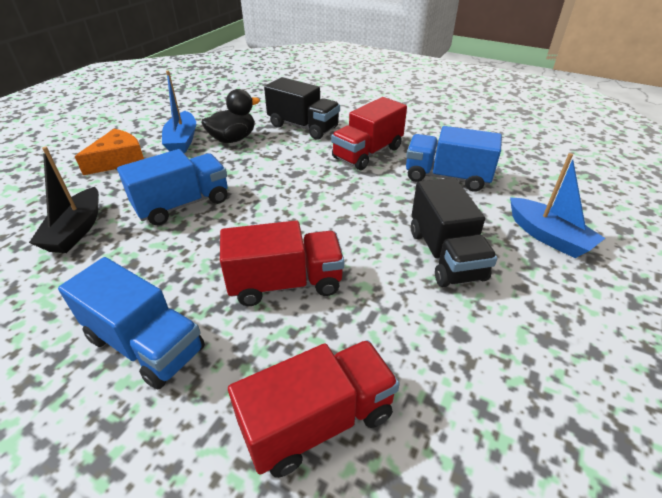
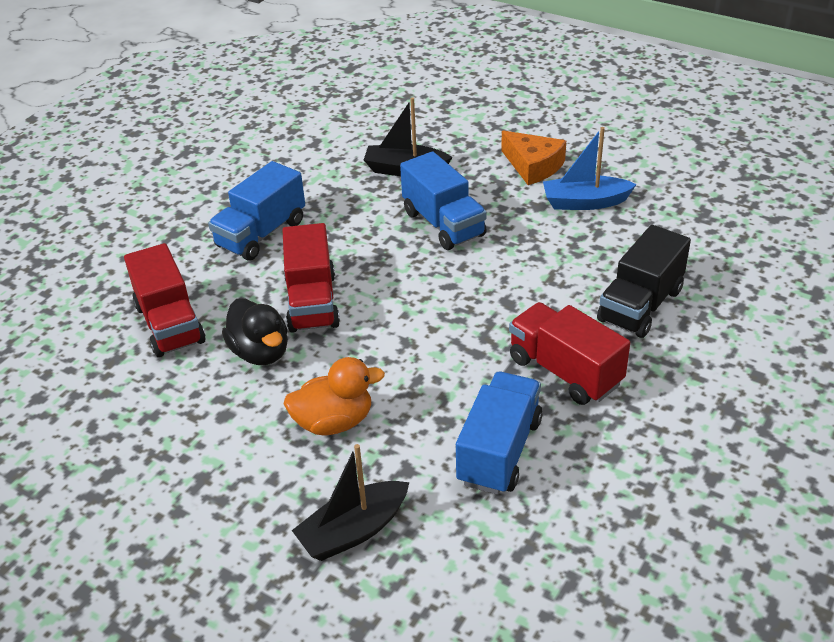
camera: 95 degrees right, 0 degrees up
(233, 139) = (593, 243): black duck -> black duck (260, 352)
(445, 255) = (334, 422): black truck -> orange duck
(548, 236) = (353, 531): blue boat -> black boat

